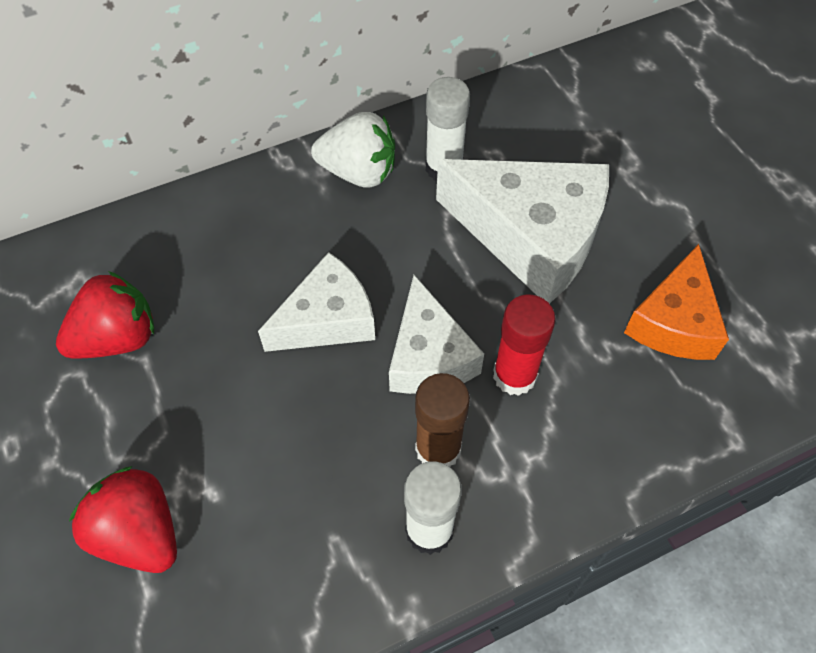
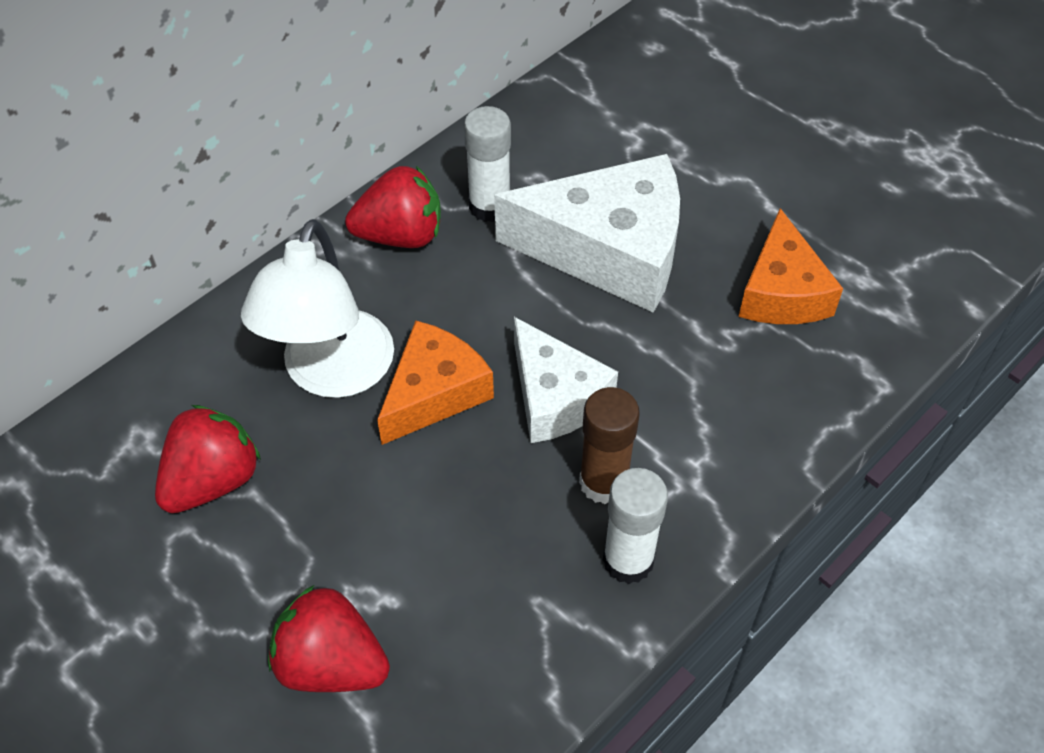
camera: 20 degrees left, 5 degrees down
(251, 276) = (332, 374): none -> white lamp
(327, 319) = (434, 393): white cheese -> orange cheese
(358, 172) = (400, 235): white strawberry -> red strawberry
(514, 375) = (649, 389): red glue stick -> none

